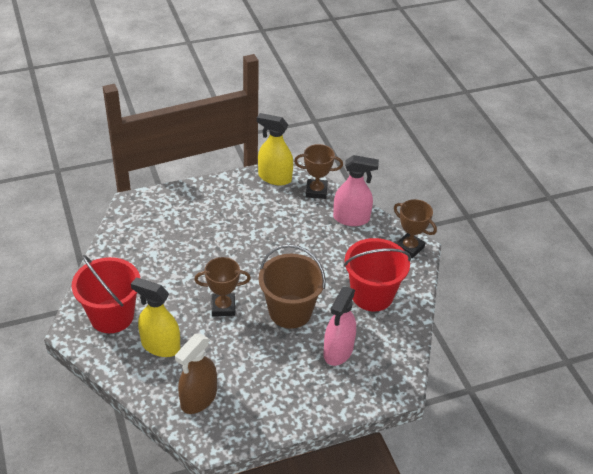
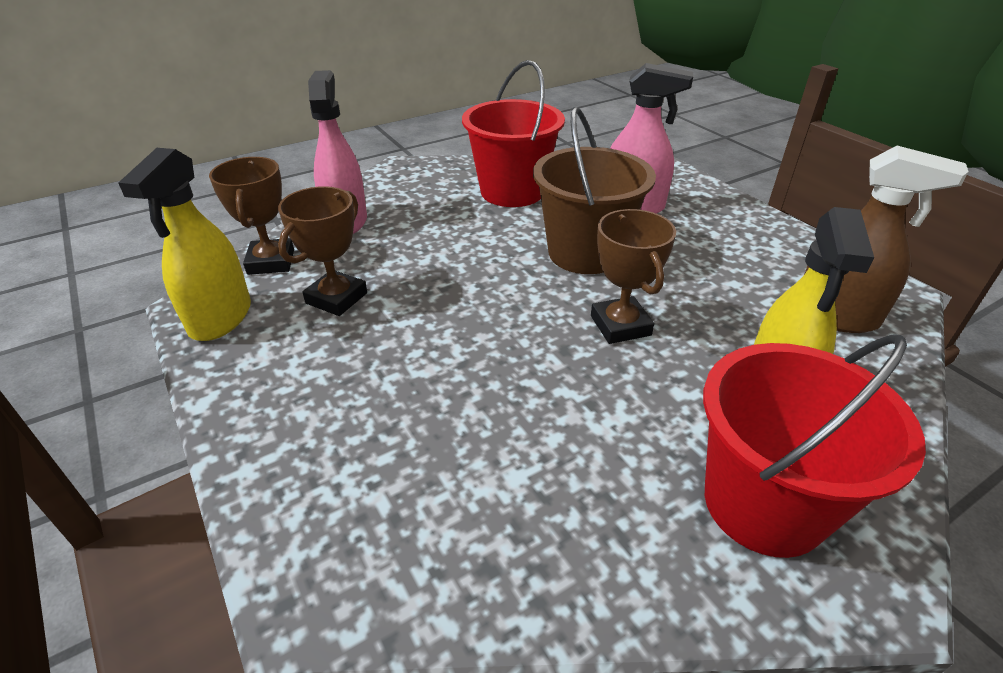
camera: 100 degrees left, 5 degrees down
(409, 247) = (405, 173): brown trophy -> brown trophy (336, 298)

